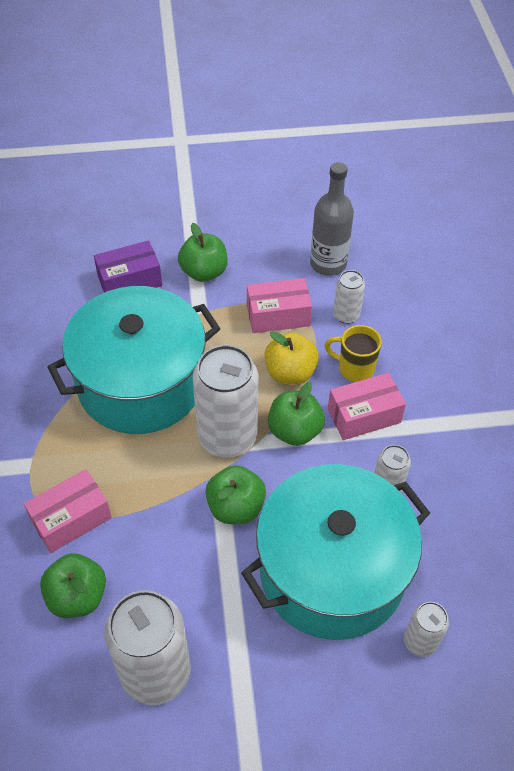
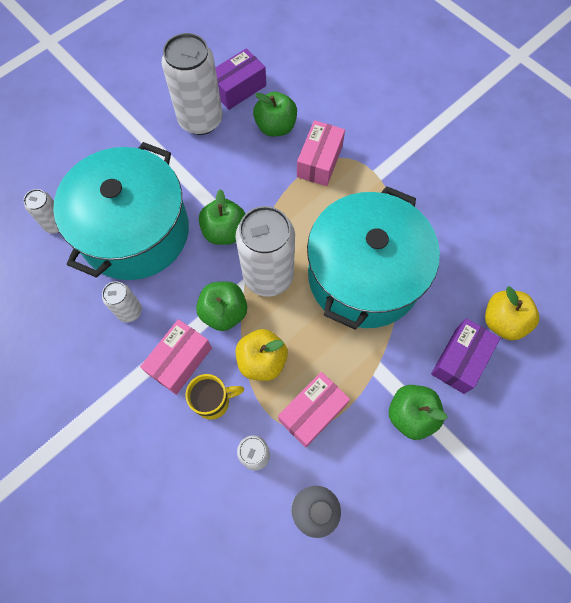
camera: 145 degrees right, 15 degrees up
(67, 284) = (503, 321): none -> yellow apple
(71, 689) = (238, 88): none -> purple box

